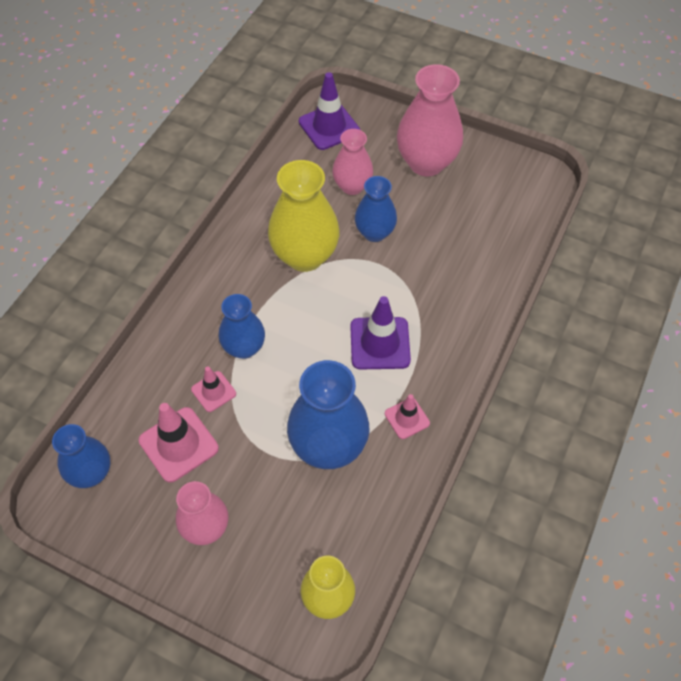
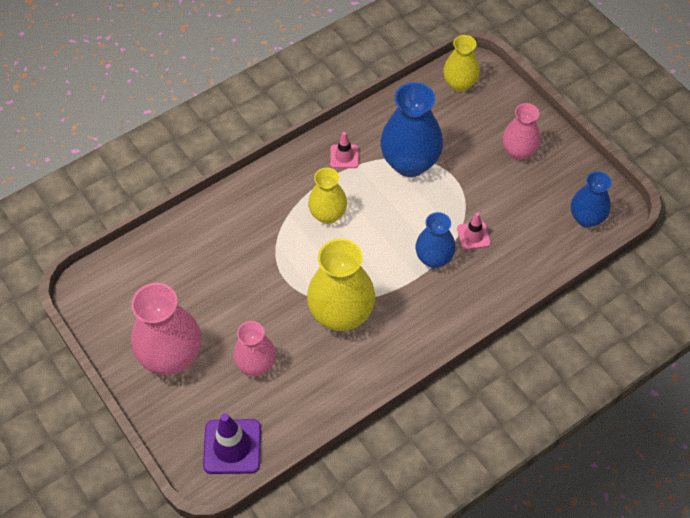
camera: 150 degrees left, 0 degrees up
(178, 444) = (515, 210): pink traffic cone -> none
(374, 233) = (268, 308): blue vase -> none
(380, 343) = (328, 215): purple traffic cone -> yellow vase

